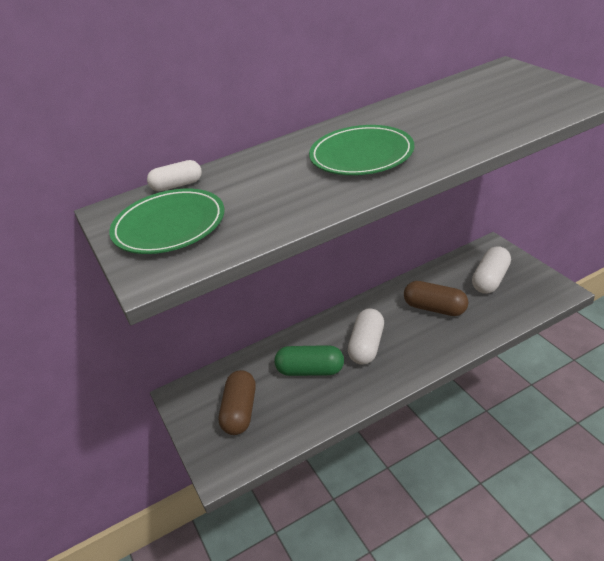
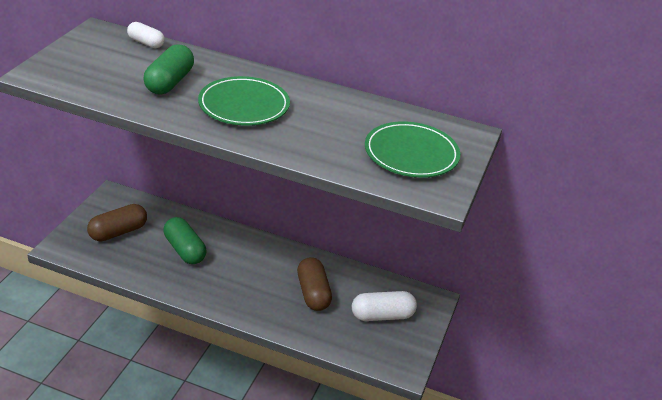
camera: 40 degrees right, 0 degrees up
(169, 226) = (93, 59): green plate -> green plate (411, 154)
(273, 187) = (169, 82): none -> green capsule
(367, 346) = (235, 270): white capsule -> none

